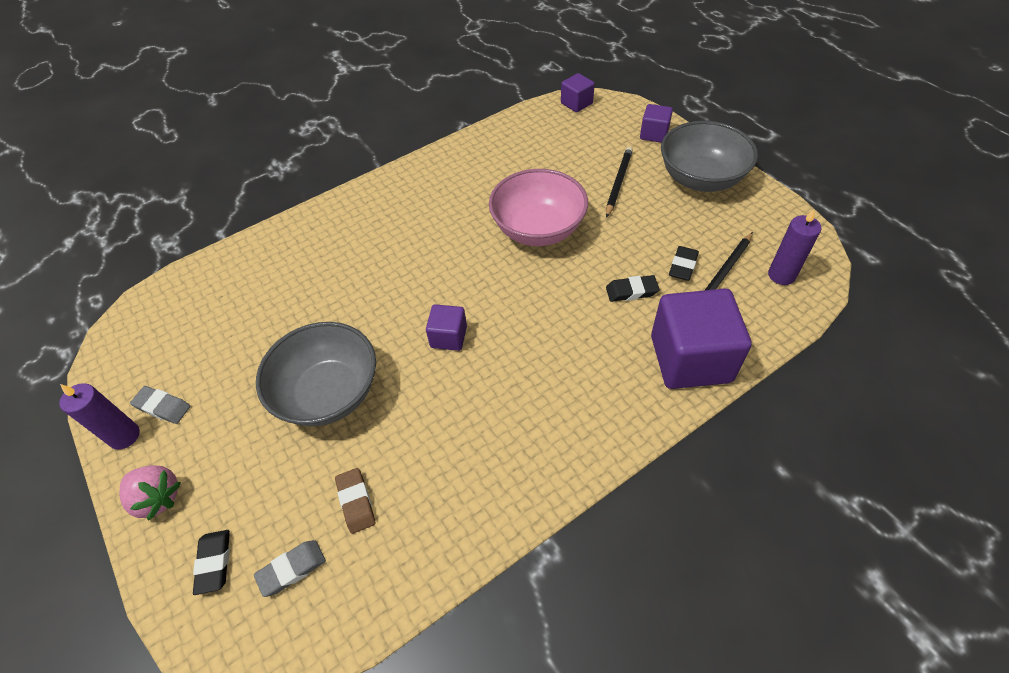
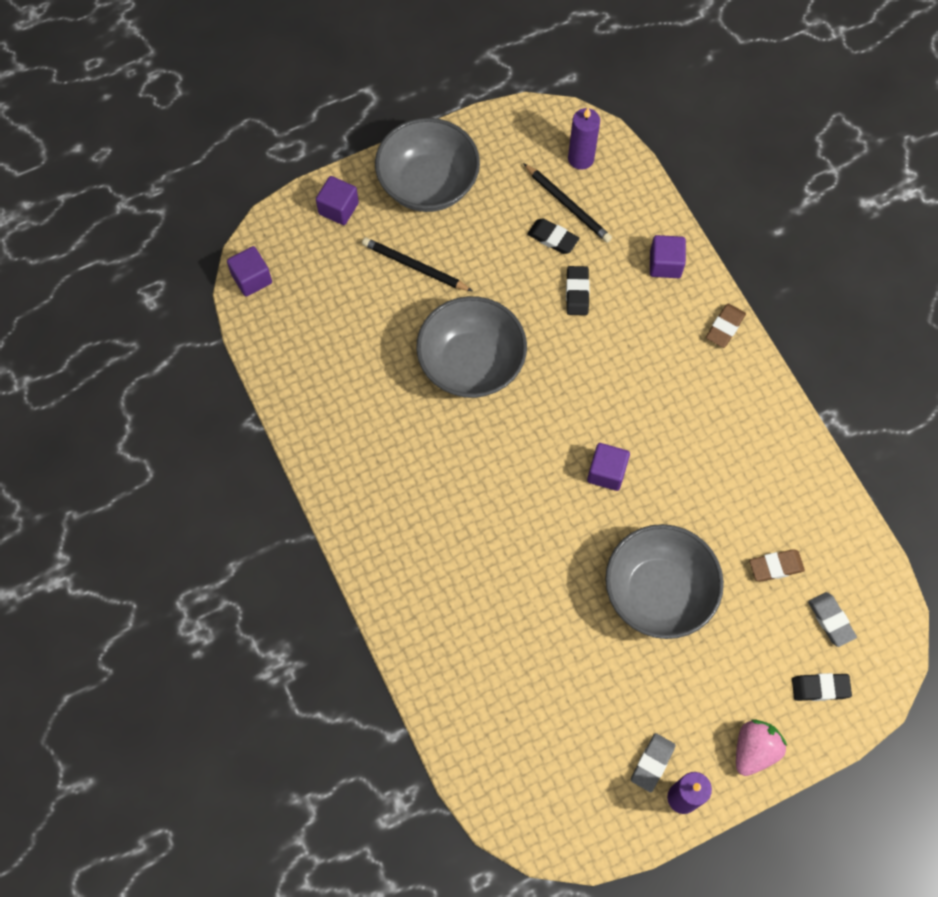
camera: 85 degrees left, 15 degrees up
(538, 229) = (471, 363): pink bowl -> grey bowl
(633, 423) = (725, 327): none -> brown eraser
(690, 359) = (665, 264): purple cube -> purple cube, size x0.50

